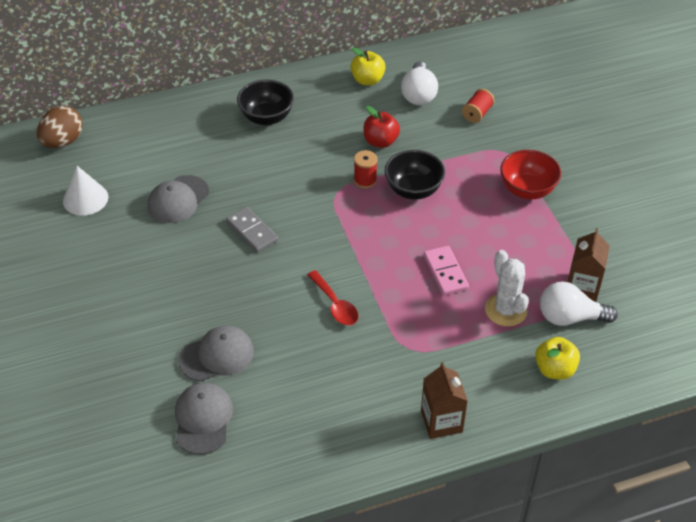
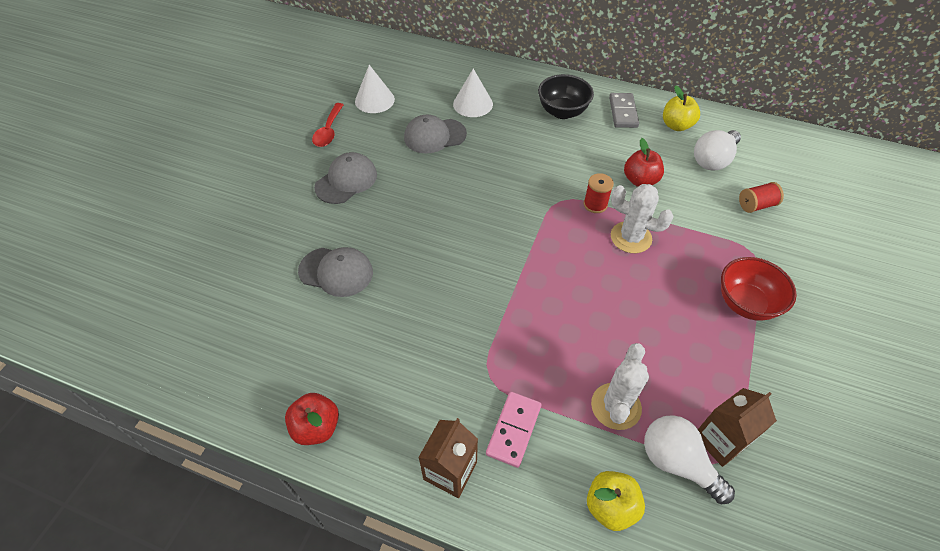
camera: 40 degrees right, 5 degrees up
(63, 142) = (402, 55): brown egg -> none
(182, 152) = (473, 104): none -> white cone
(203, 419) = (273, 316): grey cap -> grey cap (346, 181)
(252, 231) = (463, 191): grey domino -> grey domino (623, 112)
(324, 463) = (316, 427): none -> red apple
(335, 305) = (466, 293): red spoon -> red spoon (328, 131)
(413, 190) = (631, 237): black bowl -> white cactus
(445, 272) = (590, 329): pink domino -> pink domino (513, 430)

